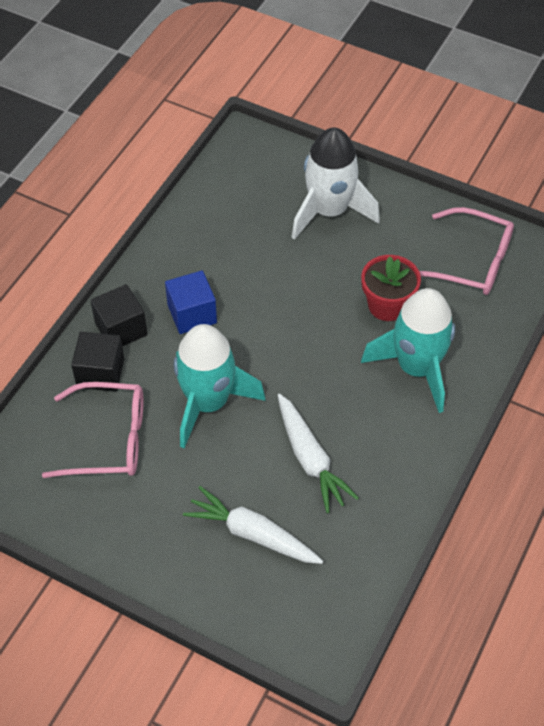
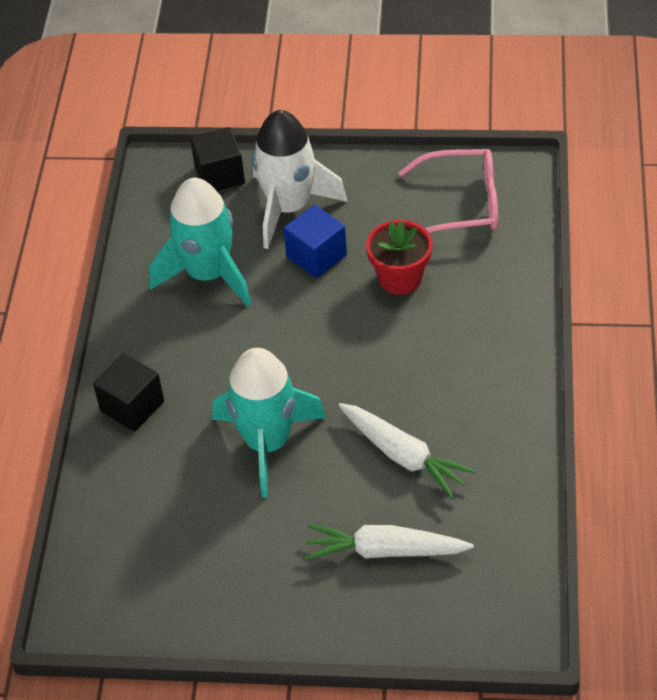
camera: 20 degrees left, 5 degrees down
(100, 373) = (135, 458): black cube -> black cube (219, 175)
(108, 439) = (180, 520): pink glasses -> none
(192, 314) = (200, 362): blue cube -> blue cube (316, 256)
(416, 368) = (463, 327): turquoise rocket -> turquoise rocket (208, 274)

